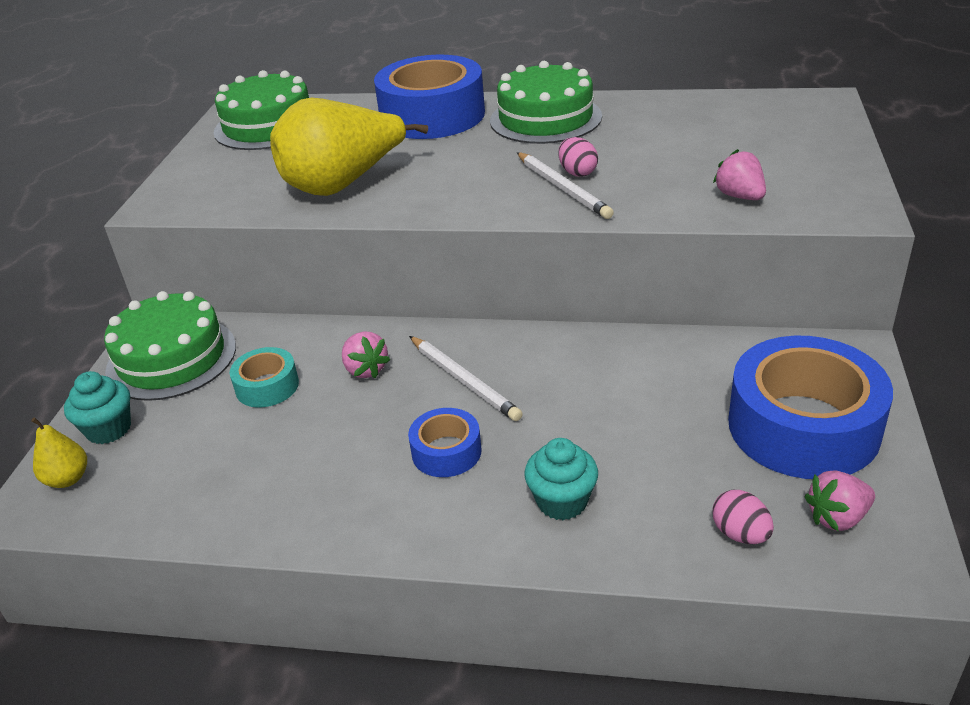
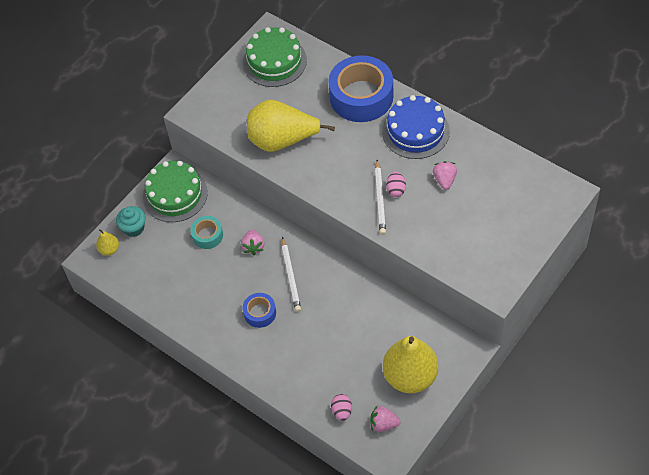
camera: 30 degrees right, 20 degrees up
(545, 118) = (415, 131): green cake -> blue cake
(562, 501) = (288, 361): turquoise cupcake -> none
(740, 196) = (454, 250): pink strawberry -> pink strawberry (444, 180)
(803, 426) = (410, 376): blue tape -> yellow pear

